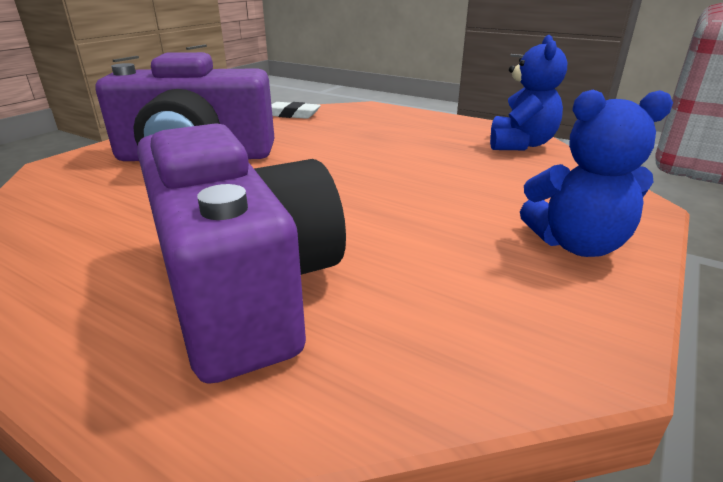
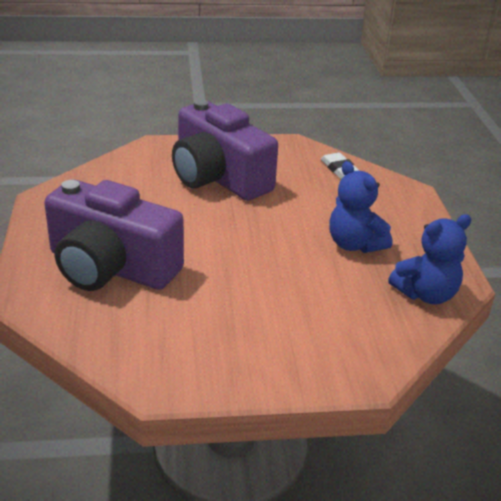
camera: 50 degrees right, 5 degrees up
(243, 286) = (111, 267): purple camera -> purple camera turned 90 degrees clockwise
(576, 244) = (268, 360): blue teddy bear -> blue teddy bear (354, 244)

